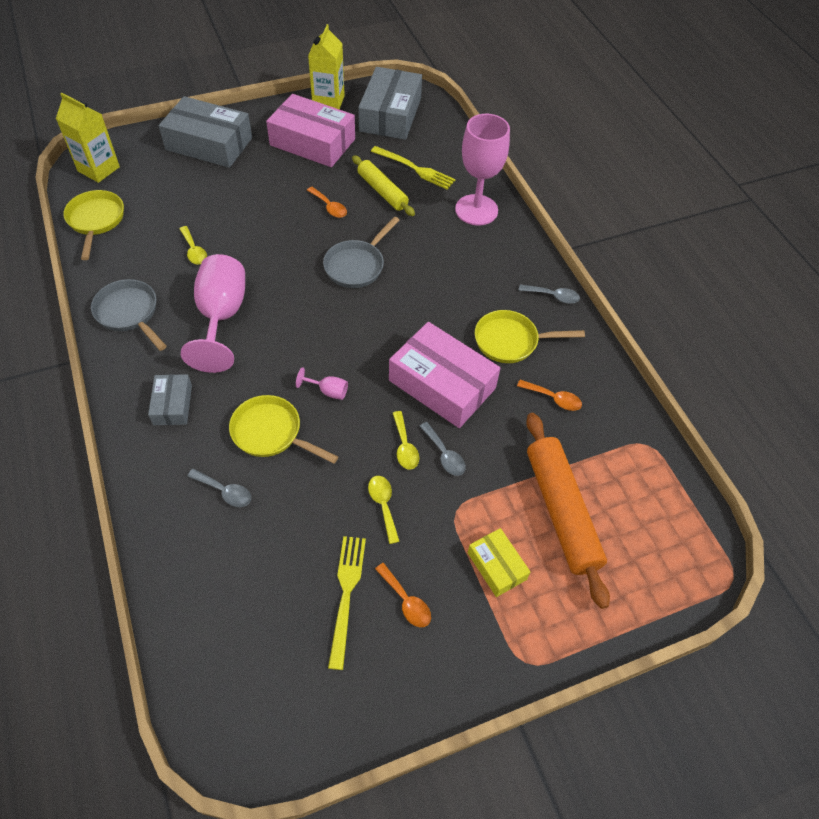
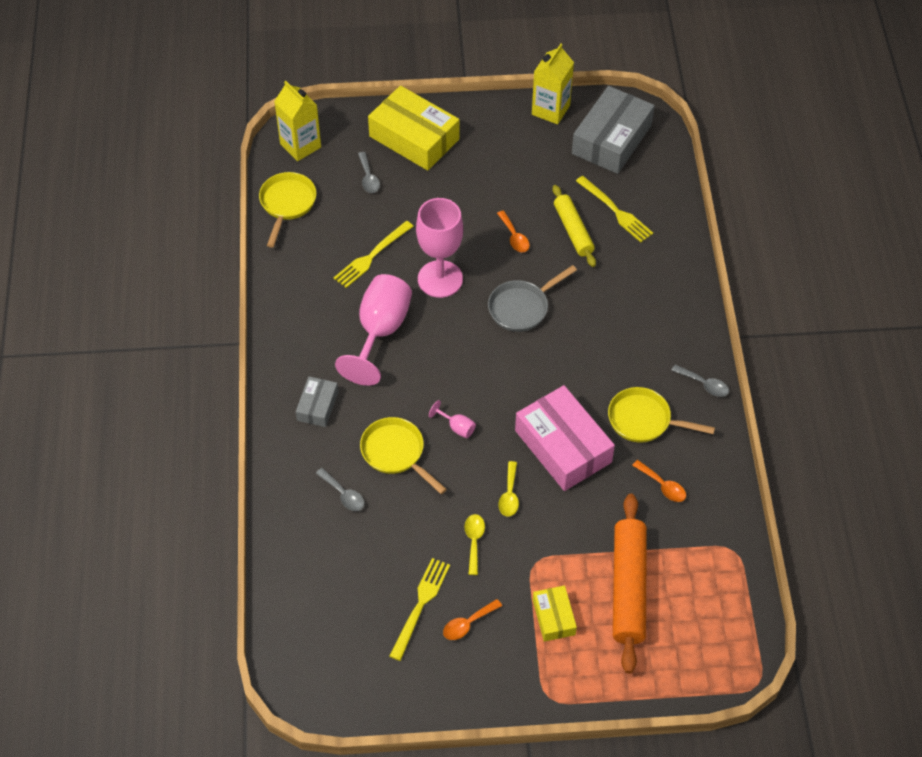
camera: 20 degrees right, 0 degrees up
(129, 313) = (298, 308): grey pan -> none
(194, 251) = (371, 257): yellow spoon -> yellow fork
(209, 144) = (414, 138): grey box -> yellow box
(312, 142) = (519, 157): pink box -> none
(406, 601) = (467, 624): orange spoon -> orange spoon turned 75 degrees clockwise
(444, 455) = (542, 511): grey spoon -> grey spoon (368, 178)
(476, 210) = (662, 273): pink goblet -> pink goblet (440, 279)

